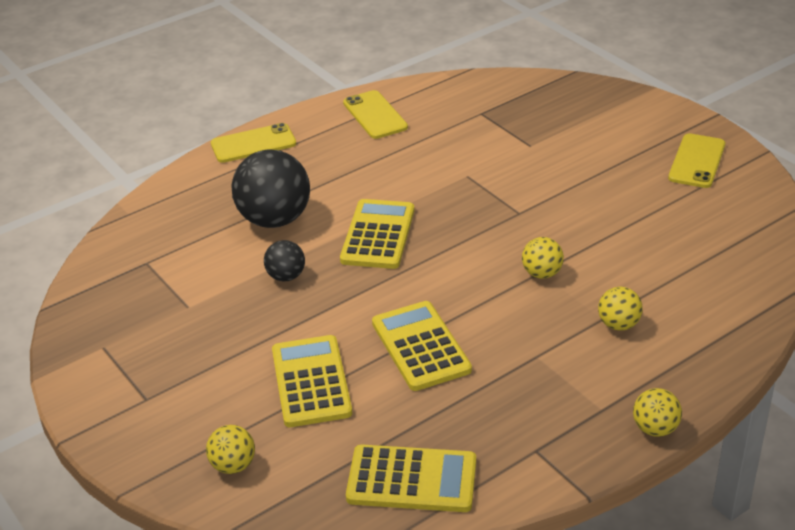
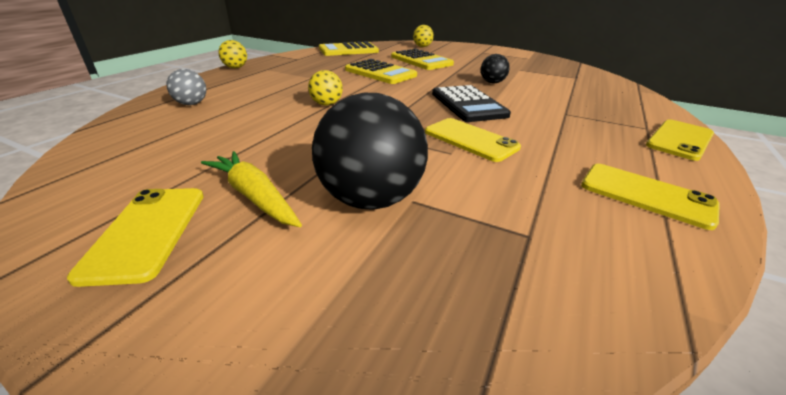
camera: 150 degrees right, 5 degrees down
(275, 219) = (550, 101): black ball -> black ball (370, 199)
(378, 235) = (468, 104): yellow calculator -> black calculator
(435, 185) = (470, 140): none -> yellow phone
(618, 324) = (260, 92): yellow ball -> none
(633, 170) = (254, 196): none -> yellow carrot
(704, 312) = (191, 104): none -> grey ball

